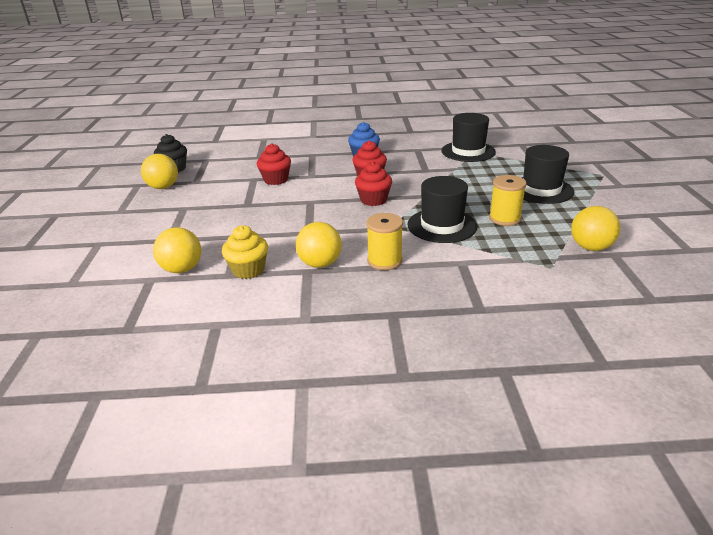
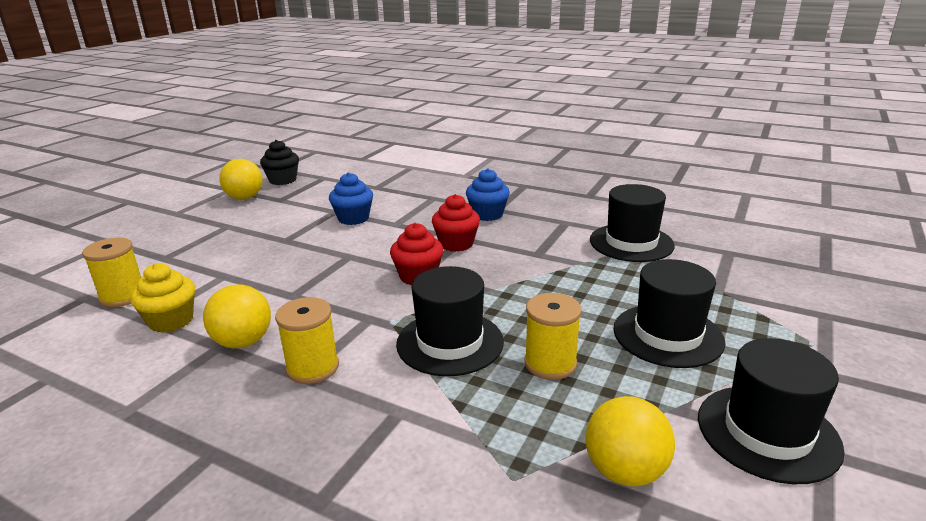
camera: 30 degrees right, 5 degrees down
(182, 269) = (123, 296): yellow ball -> yellow spool
(276, 180) = (353, 218): red cupcake -> blue cupcake
(625, 214) = (767, 432): none -> black hat

